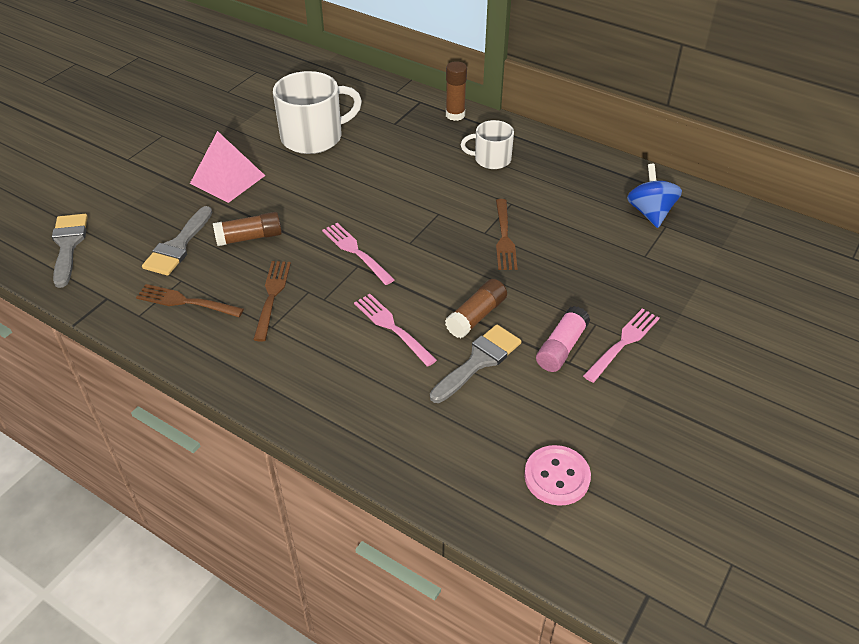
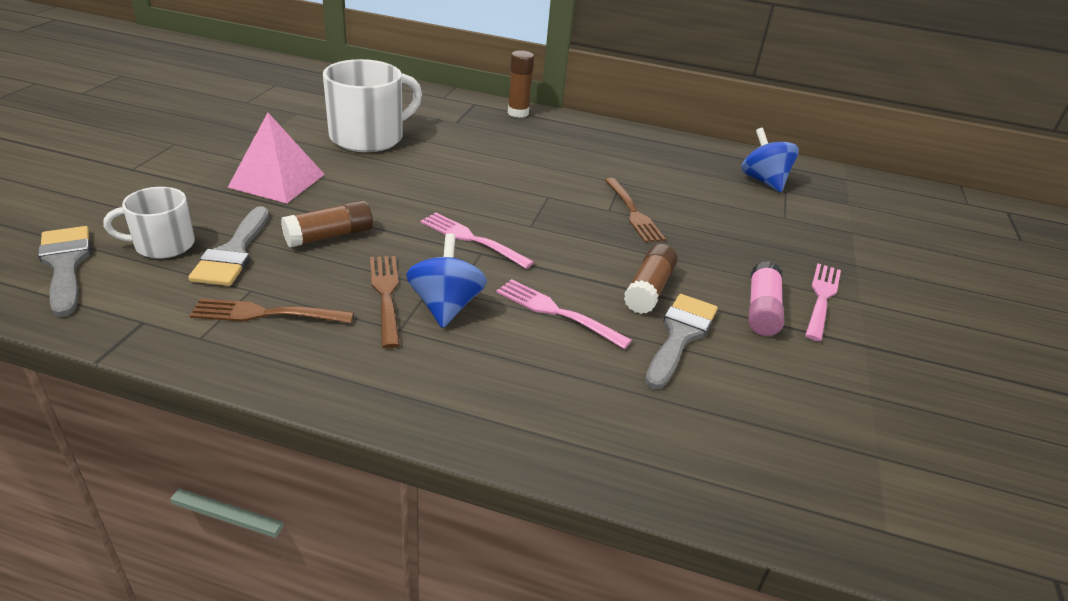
camera: 20 degrees left, 10 degrees down
(311, 311) = (446, 306): none -> blue spinning top
(491, 159) = (577, 146): white mug -> white mug (163, 245)
(557, 477) = (852, 452): pink button -> none

